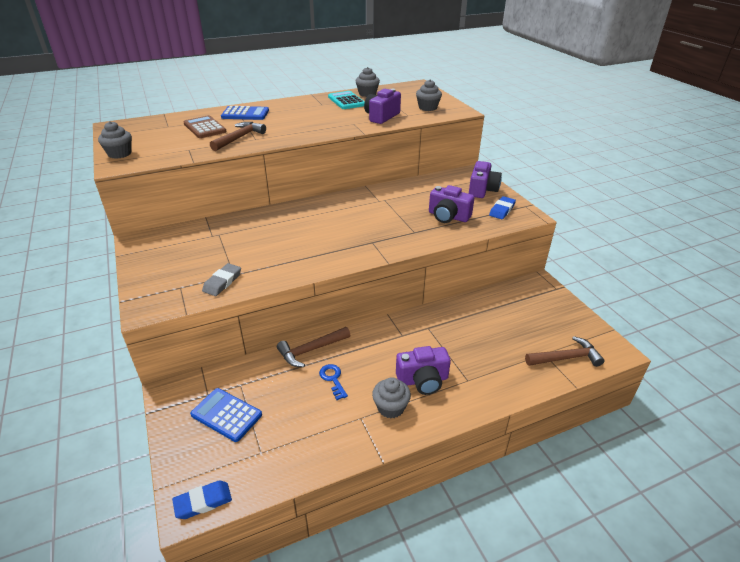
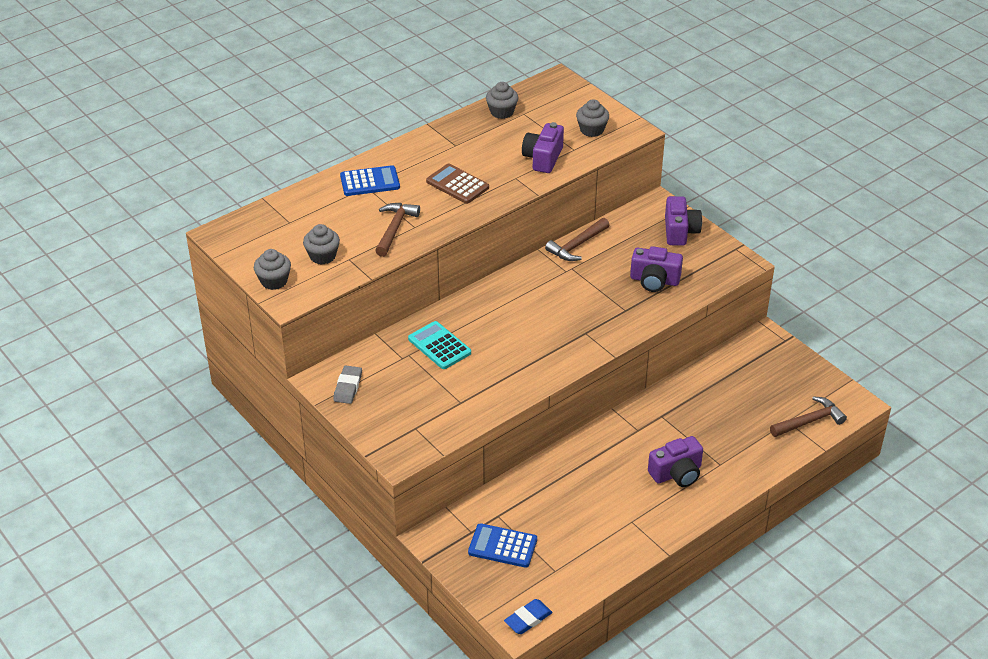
camera: 15 degrees left, 5 degrees up
(204, 128) = (338, 217): brown calculator -> brown calculator (457, 184)
(222, 282) = (455, 413): grey eraser -> grey eraser (348, 387)
(311, 350) = (550, 466): brown hammer -> brown hammer (577, 245)
(333, 379) = (588, 491): blue key -> none
(346, 101) = (483, 132): turquoise calculator -> turquoise calculator (439, 346)
(390, 407) = (656, 506): grey cupcake -> grey cupcake (322, 256)
(502, 210) = (711, 260): blue eraser -> none

